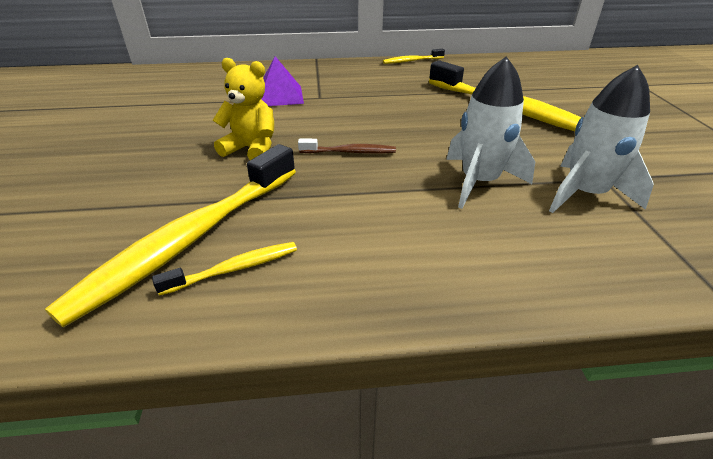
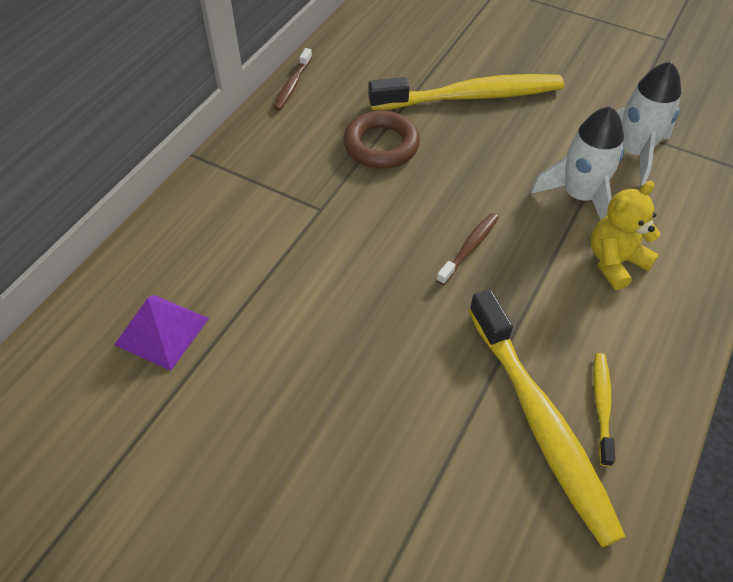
camera: 55 degrees left, 15 degrees up
(251, 149) = (404, 319): yellow teddy bear -> yellow teddy bear (615, 262)
(279, 96) = (285, 241): purple pyramid -> purple pyramid (162, 331)
(404, 96) = (381, 145): none -> brown ring
(411, 61) = (292, 85): yellow toothbrush -> brown toothbrush

